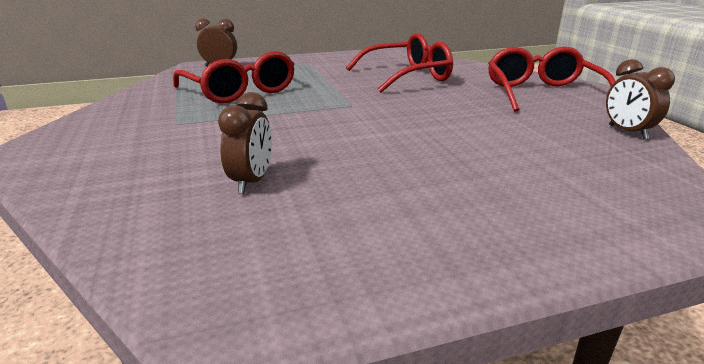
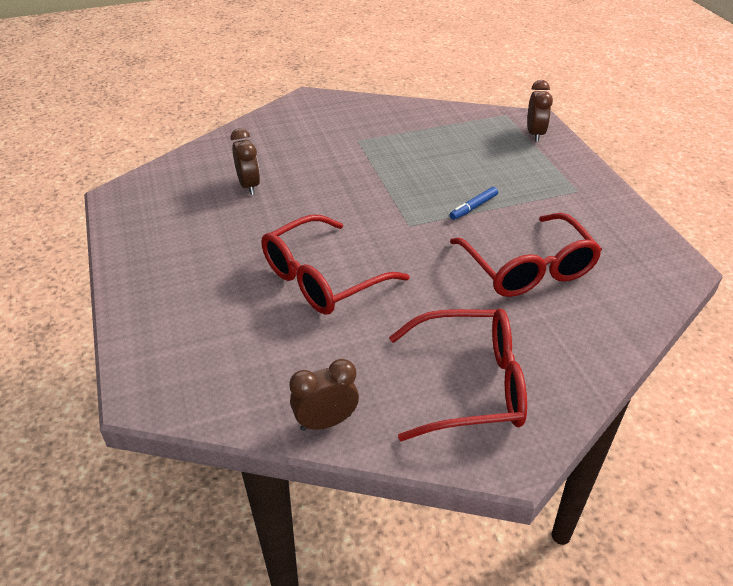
camera: 90 degrees right, 15 degrees up
(240, 91) = (445, 157): red glasses -> red glasses (323, 278)
(251, 182) = (249, 186): brown clock -> brown clock turned 120 degrees counterclockwise
(326, 86) = (473, 207): none -> blue marker

